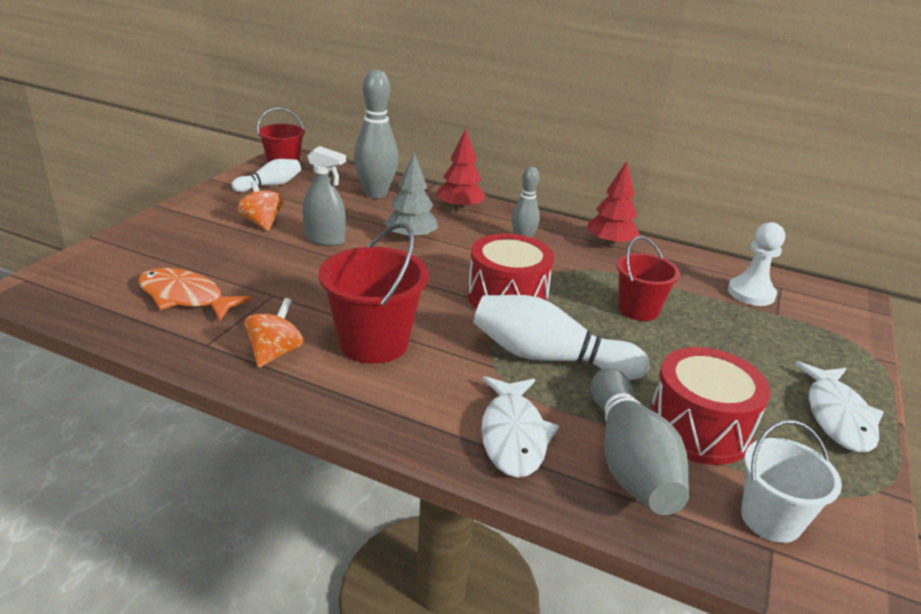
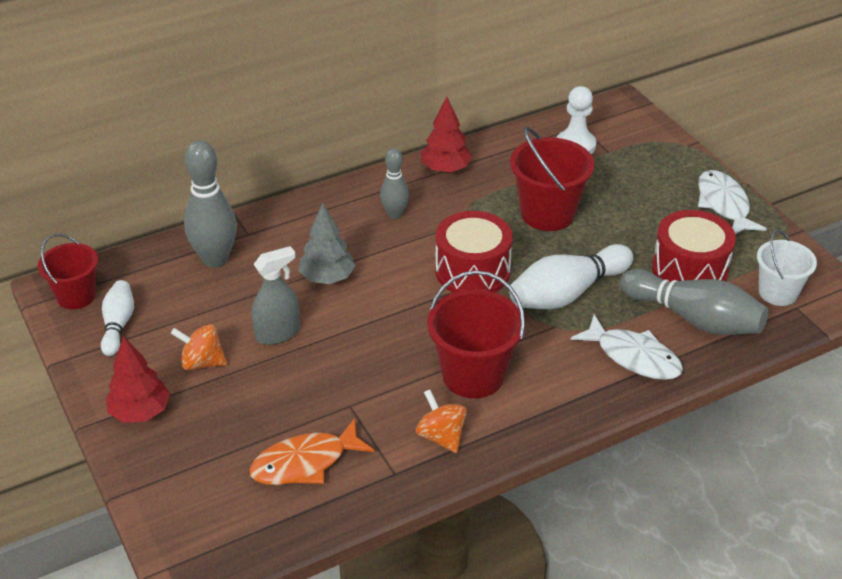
camera: 50 degrees left, 10 degrees up
(460, 208) = (300, 220): red tree -> red tree (140, 412)
(638, 309) = (547, 213): red bucket -> red bucket, size x1.52
(837, 416) = (724, 204): white fish -> white fish turned 150 degrees counterclockwise

